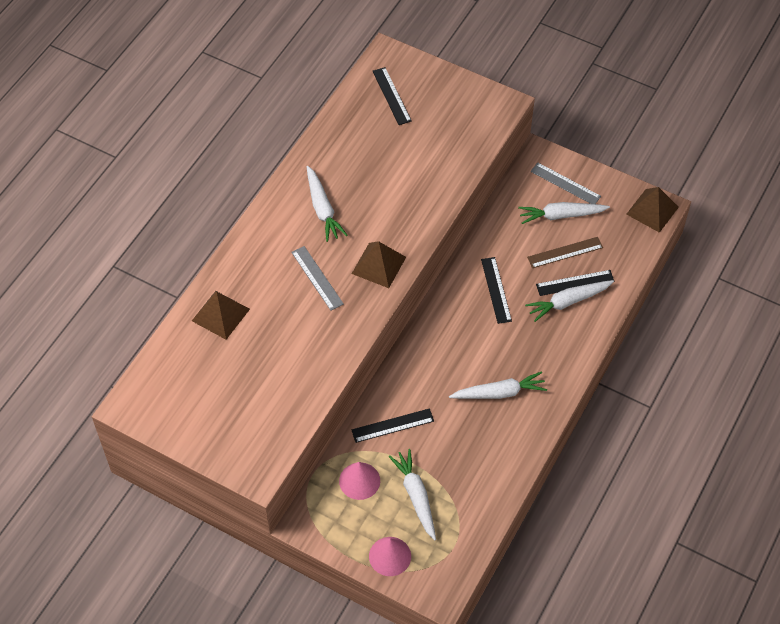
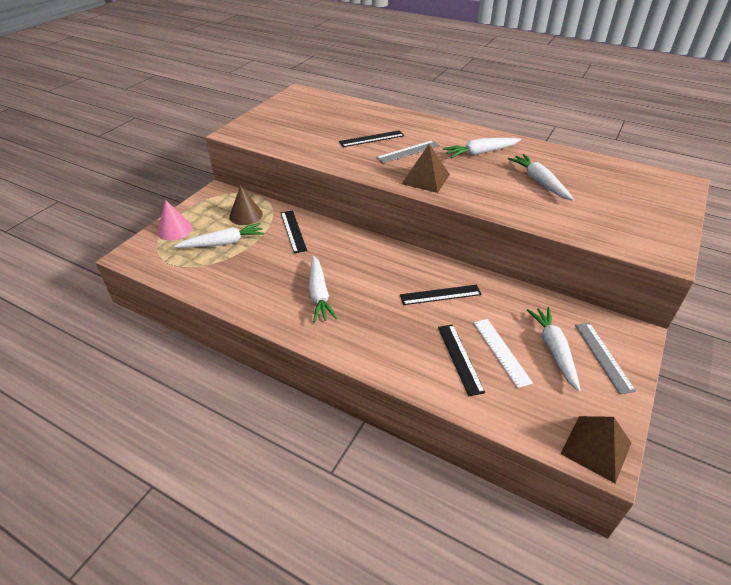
camera: 90 degrees right, 15 degrees down
(220, 315) = (371, 117): brown pyramid -> none
(359, 481) = (246, 215): pink cone -> brown cone
(391, 96) = (630, 185): black ruler -> black ruler (371, 139)
(565, 184) = (603, 356): grey ruler -> grey ruler turned 45 degrees counterclockwise
(565, 252) = (501, 351): brown ruler -> white ruler
(568, 302) = (432, 351): white carrot -> white carrot (539, 182)

